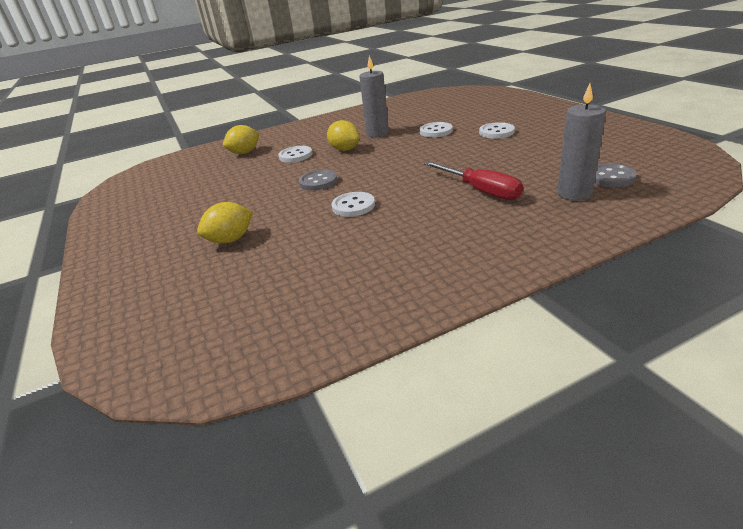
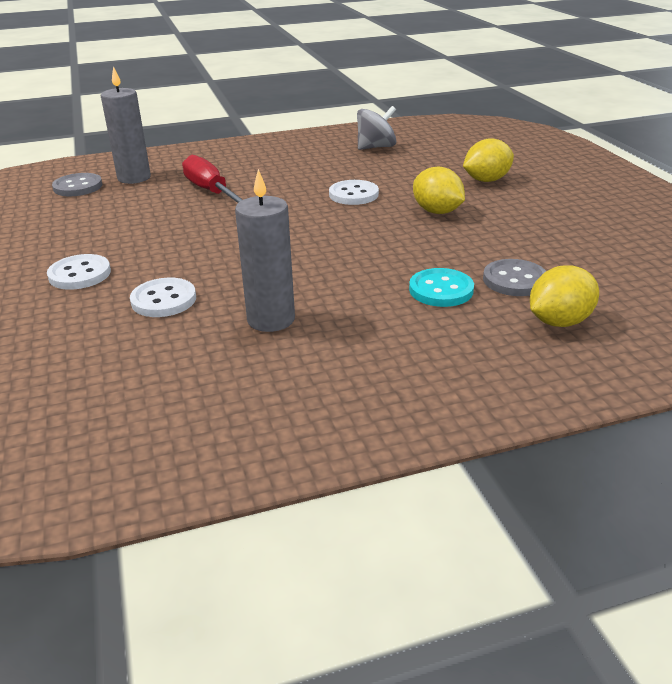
camera: 175 degrees left, 0 degrees up
(295, 155) = (441, 290): white button -> turquoise button
(318, 182) = (395, 230): grey button -> grey button (514, 280)
(340, 279) = (376, 147): none -> grey spinning top
(345, 149) = (347, 287): yellow lemon -> yellow lemon (437, 212)

